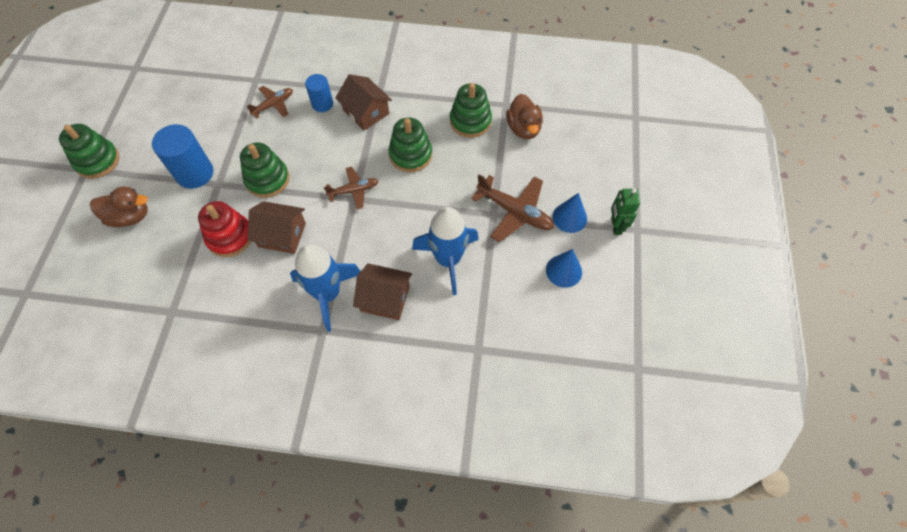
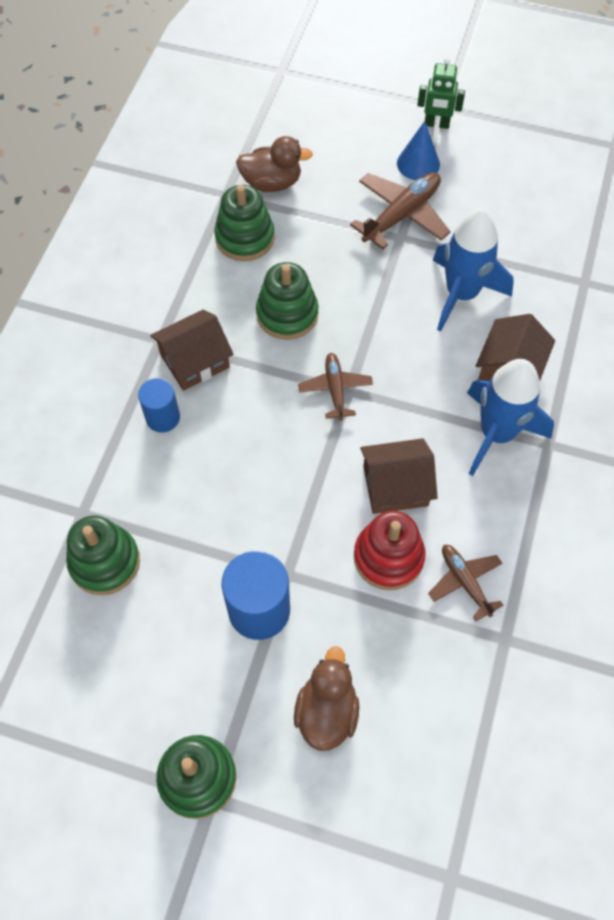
camera: 80 degrees left, 0 degrees up
(267, 179) = (293, 502): green stacking toy -> green stacking toy (105, 562)
(273, 105) = (145, 487): brown plane -> brown plane (465, 582)
(282, 235) = (395, 486): brown house -> brown house turned 60 degrees clockwise
(564, 271) = (490, 183): blue cone -> none

